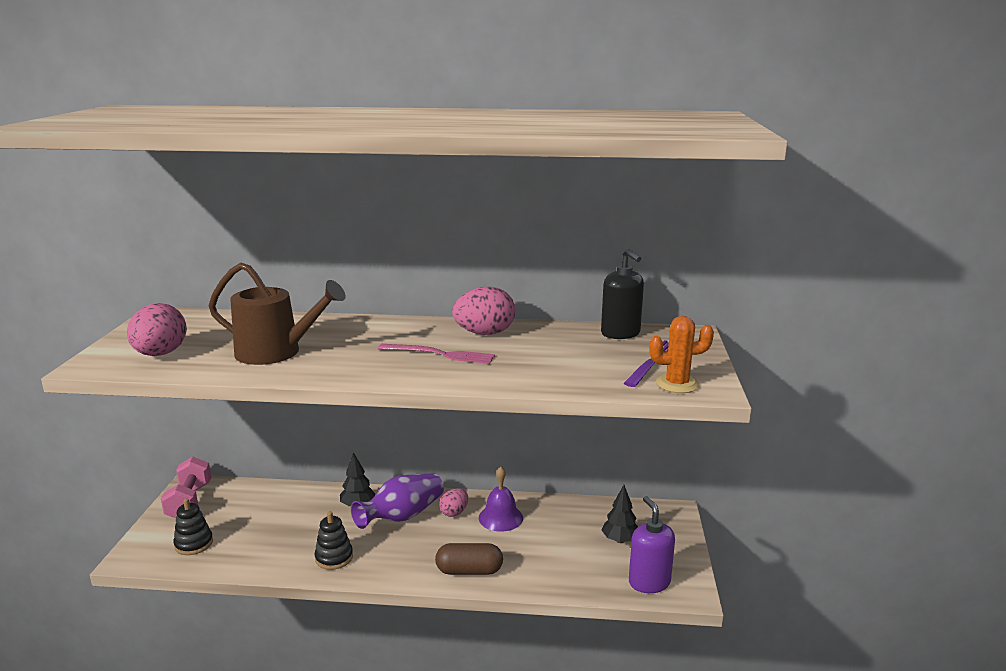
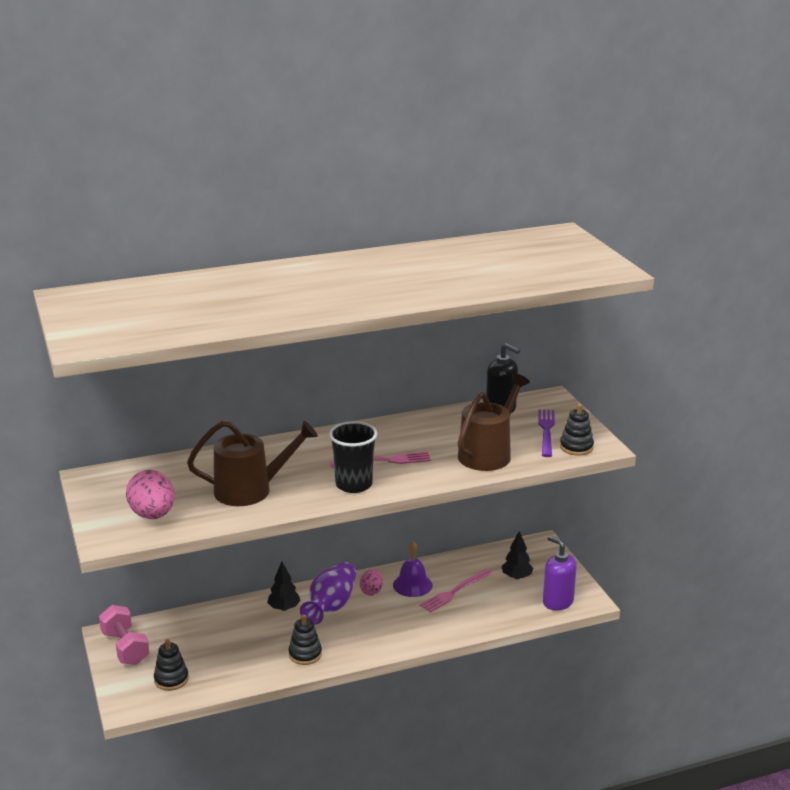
camera: 25 degrees left, 5 degrees up
(381, 368) = (354, 485): none -> black cup
(469, 571) = (421, 632): brown capsule -> none
(484, 333) = (398, 433): pink egg -> none
(539, 537) = (454, 592): none -> pink fork
(562, 370) = (488, 453): none -> brown watering can
(677, 384) = (576, 447): orange cactus -> black stacking toy

